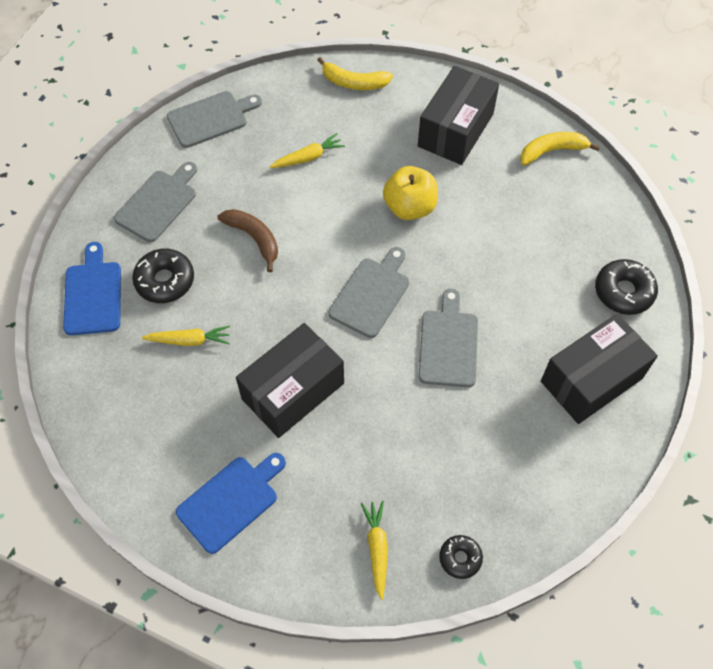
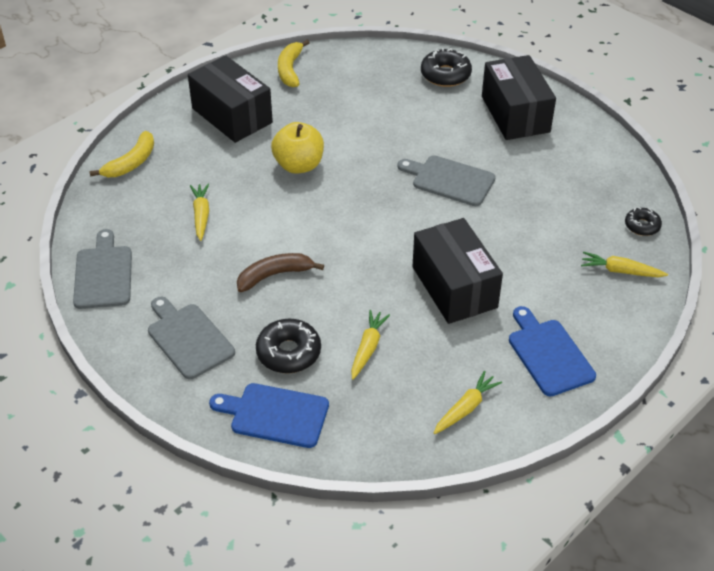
camera: 70 degrees left, 15 degrees down
(140, 443) = (466, 408): none -> yellow carrot
(371, 294) = (378, 212): grey cutting board -> none

